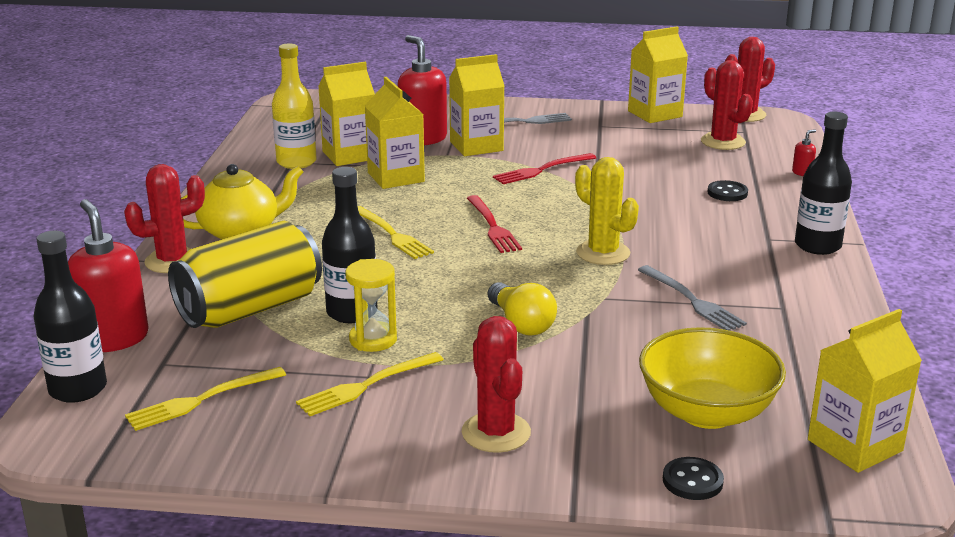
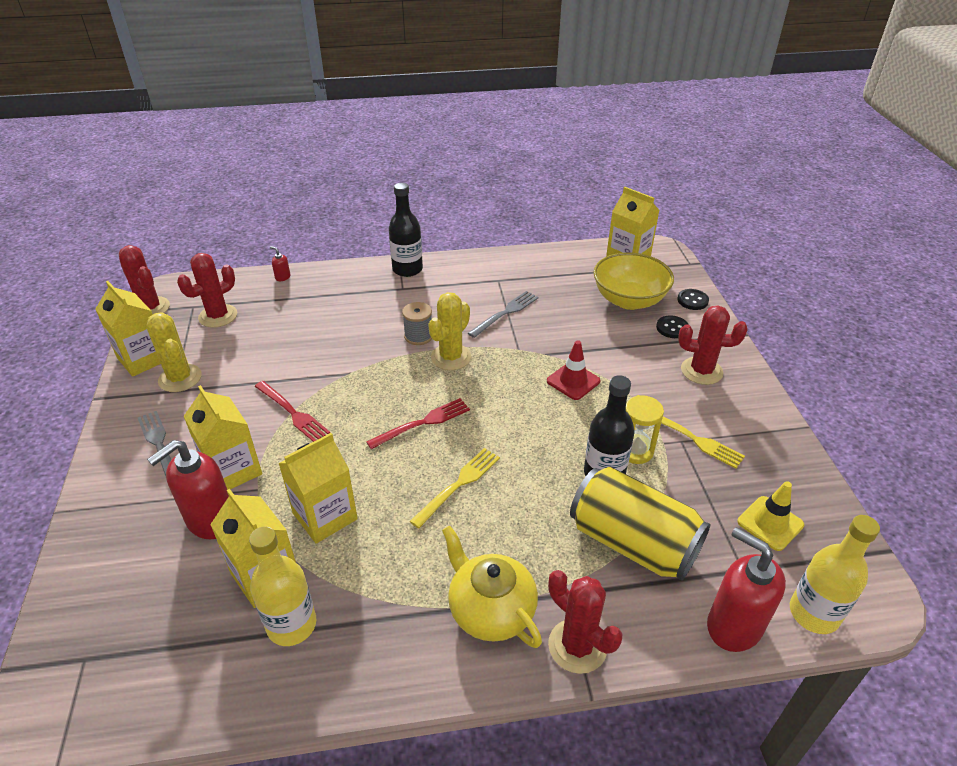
camera: 105 degrees left, 15 degrees up
(78, 389) = (814, 613): black bottle -> yellow bottle
(113, 339) = (733, 626): red soap dispenser -> red soap dispenser turned 90 degrees clockwise
(200, 400) = (770, 523): yellow fork -> yellow traffic cone
(496, 433) = (701, 371): red cactus -> red cactus turned 45 degrees clockwise
(521, 324) = (573, 381): yellow light bulb -> red traffic cone
(617, 127) = (180, 378): none -> yellow cactus
(653, 238) = (418, 336): none -> grey spool
(727, 193) = (327, 308): black button -> black button (672, 328)

